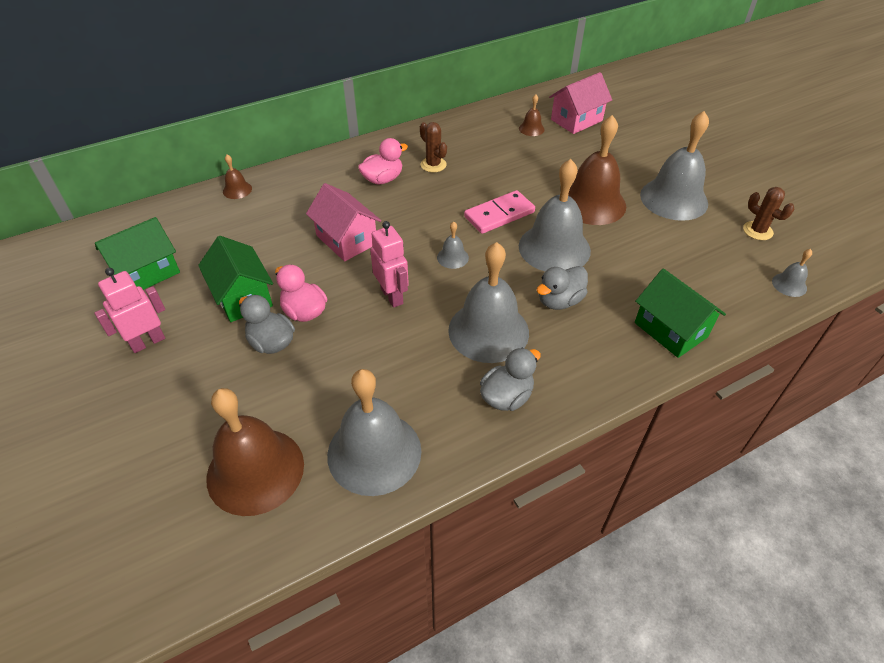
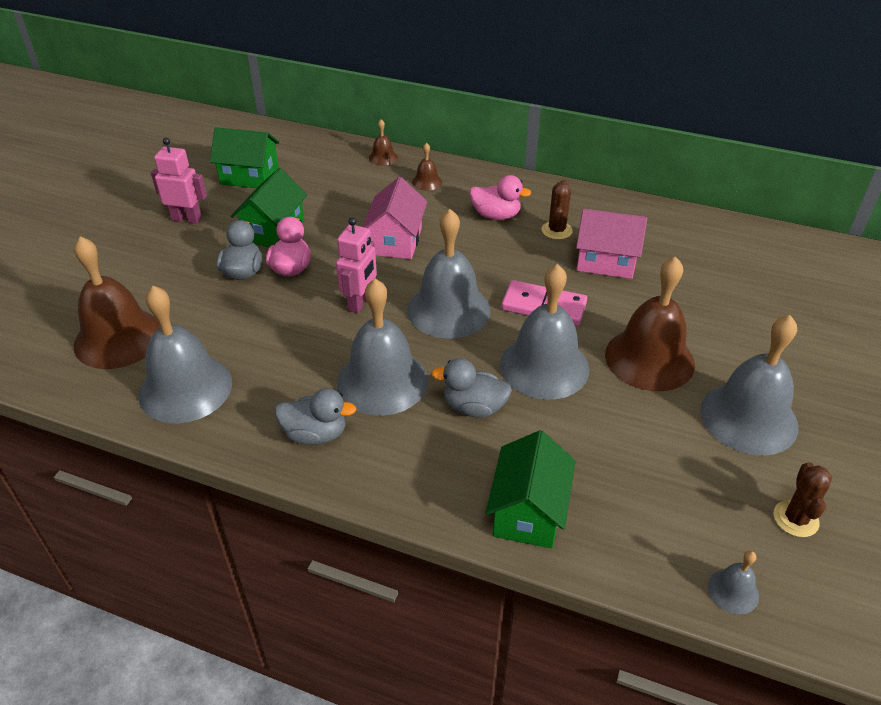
camera: 50 degrees right, 5 degrees down
(452, 257) = (448, 310): grey bell -> grey bell, size x2.28
(531, 129) = (706, 258): brown bell -> brown bell (427, 182)
(576, 120) = (771, 279): pink house -> pink house (606, 261)

